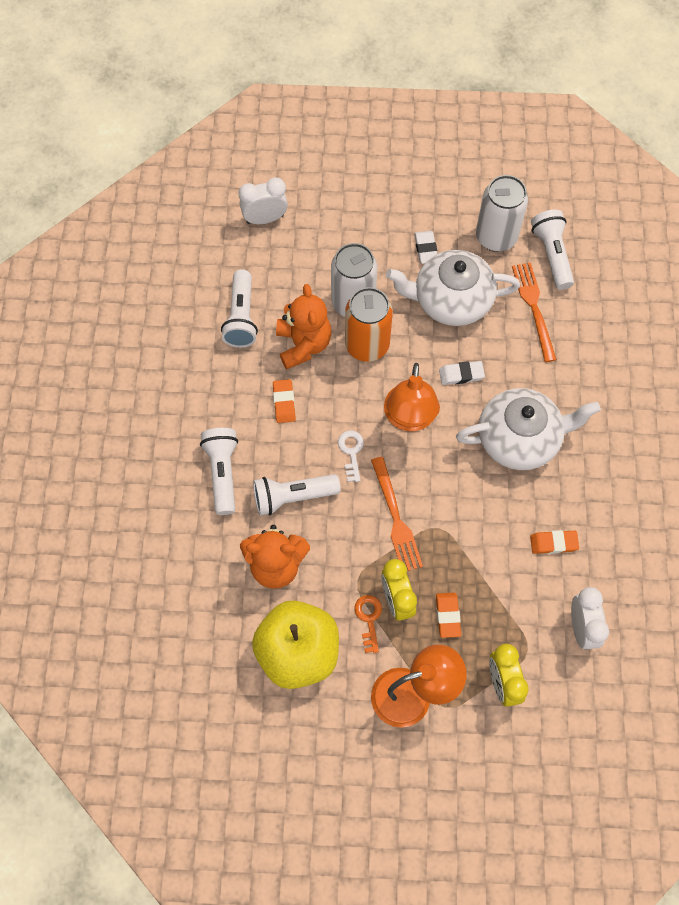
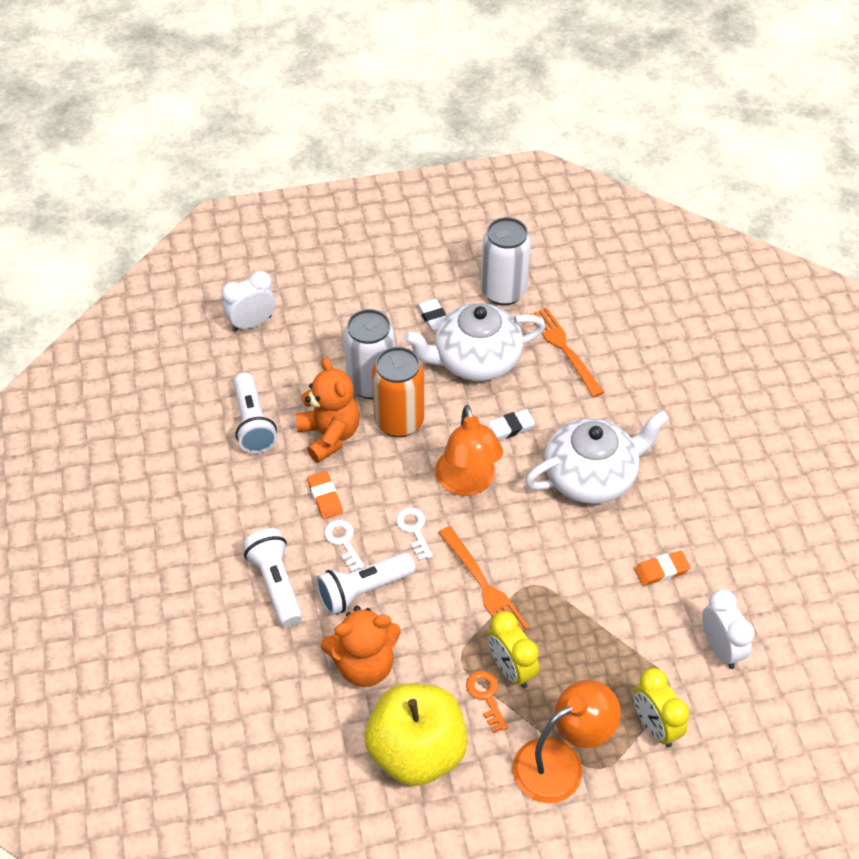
camera: 15 degrees left, 15 degrees down
(288, 448) = (343, 542): none -> white key
(448, 616) = (572, 671): orange eraser -> none
(552, 255) = (566, 297): white flashlight -> none

